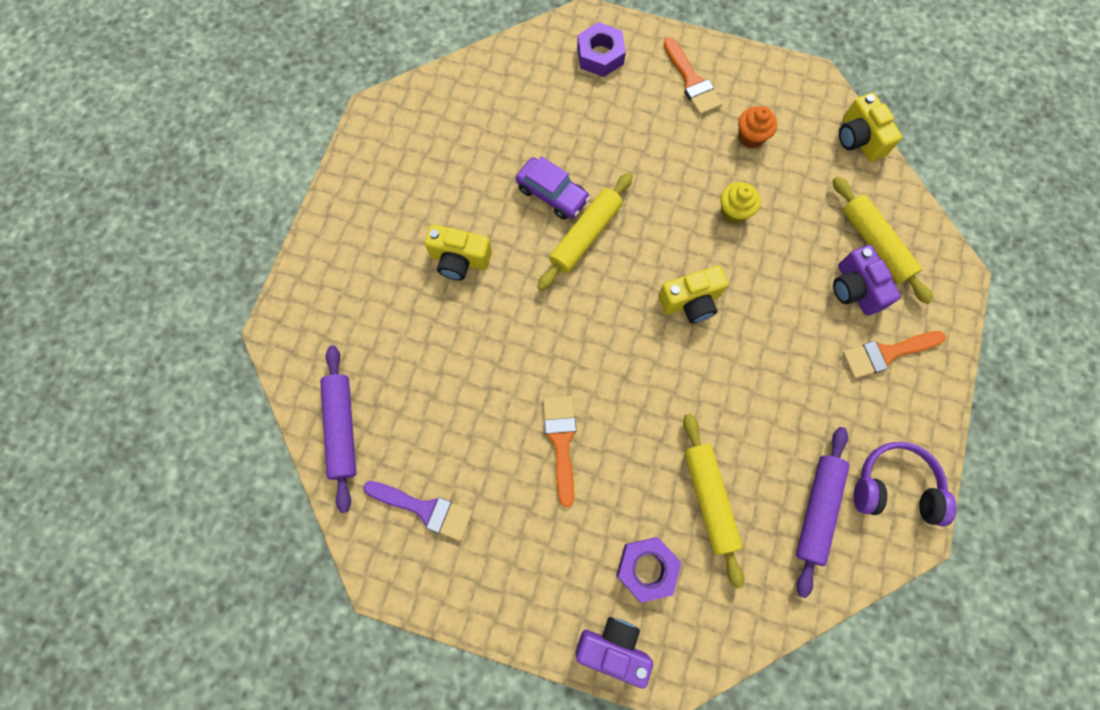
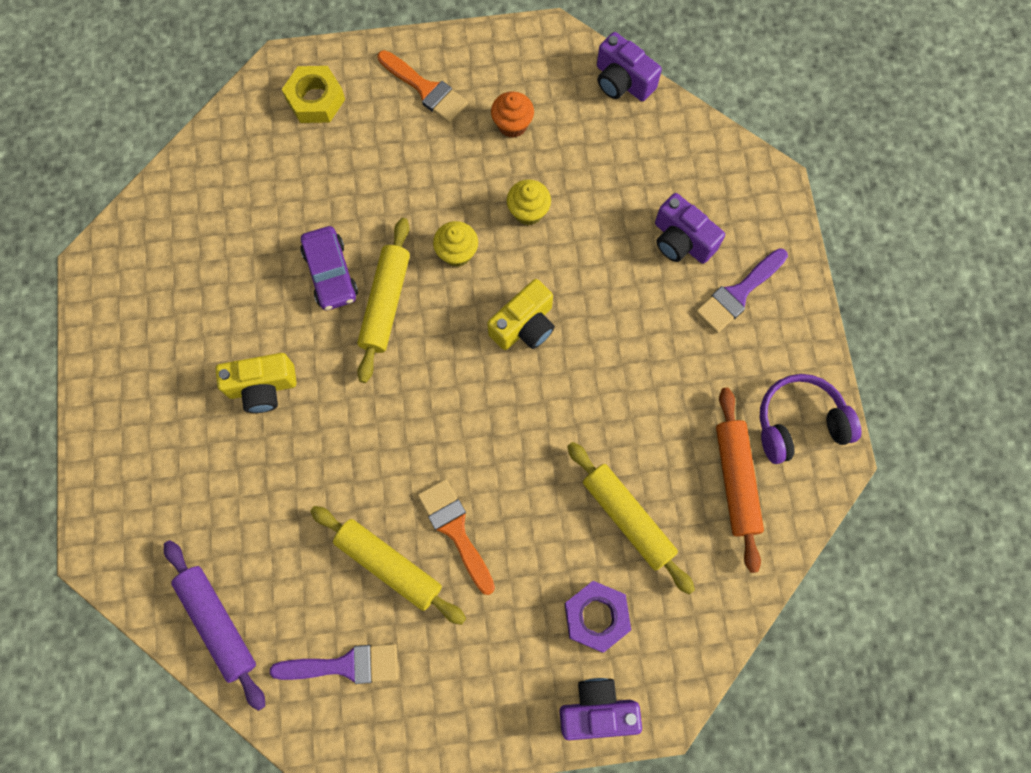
camera: 25 degrees left, 0 degrees up
(552, 194) = (331, 273): purple car -> purple car turned 60 degrees clockwise
(600, 55) = (315, 100): purple nut -> yellow nut
(660, 220) = (457, 253): none -> yellow cupcake
(817, 510) = (735, 480): purple rolling pin -> orange rolling pin
(859, 139) = (622, 81): yellow camera -> purple camera
(875, 244) = (682, 185): yellow rolling pin -> yellow rolling pin (389, 565)
(886, 353) = (738, 293): orange brush -> purple brush

